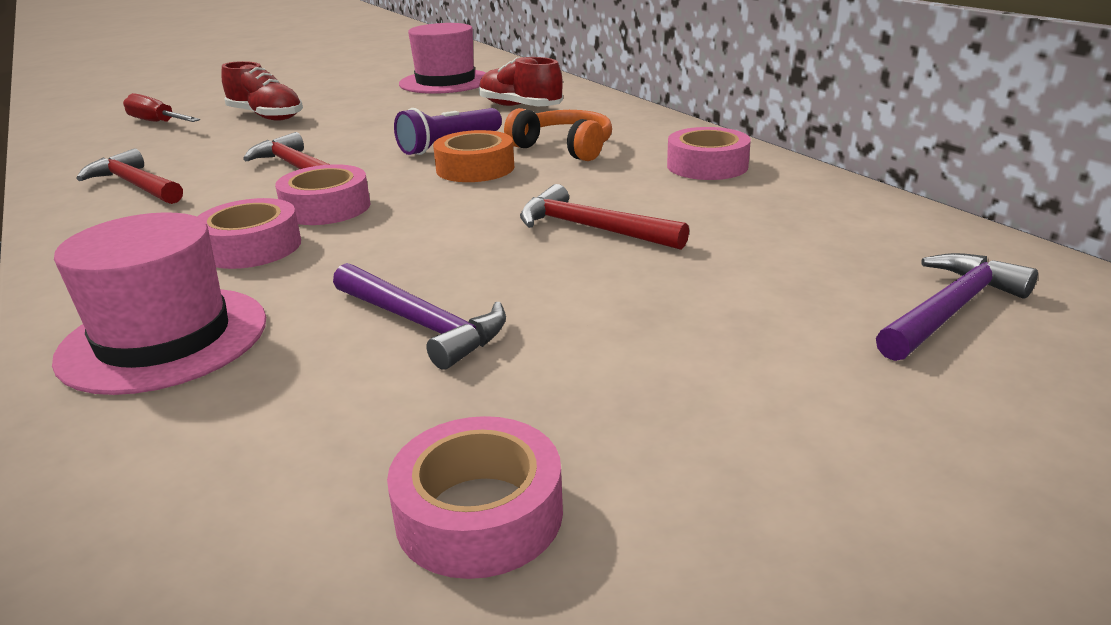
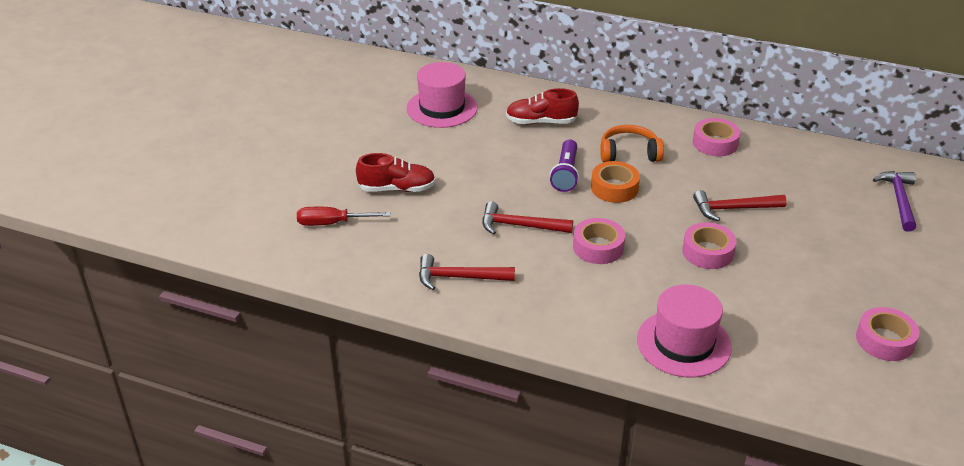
camera: 40 degrees left, 10 degrees up
(251, 247) = (616, 286): pink tape -> pink tape (708, 252)
(421, 324) = (758, 289): purple hammer -> none

